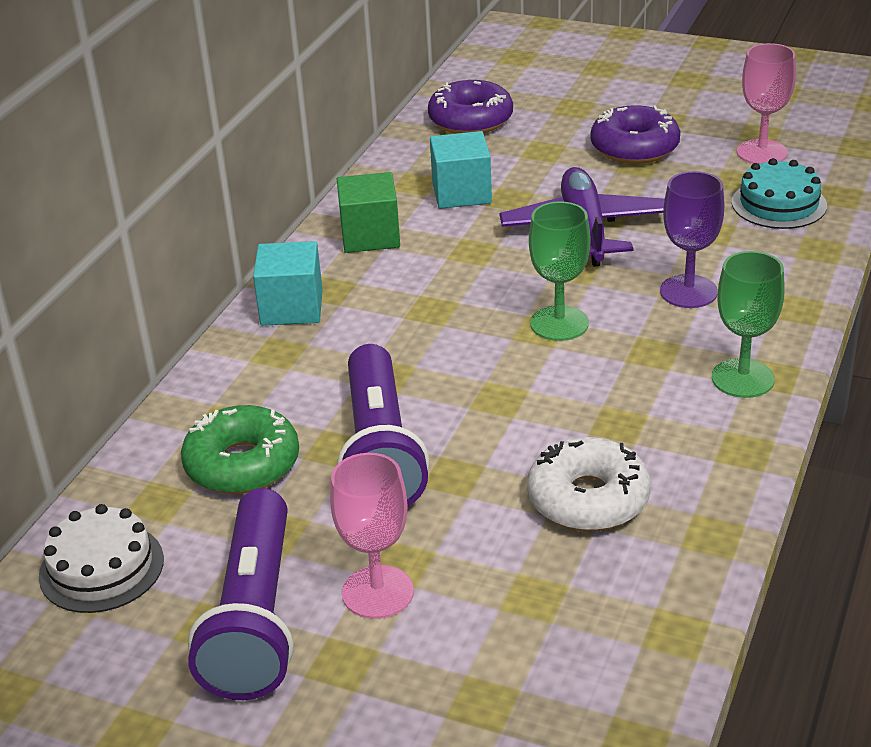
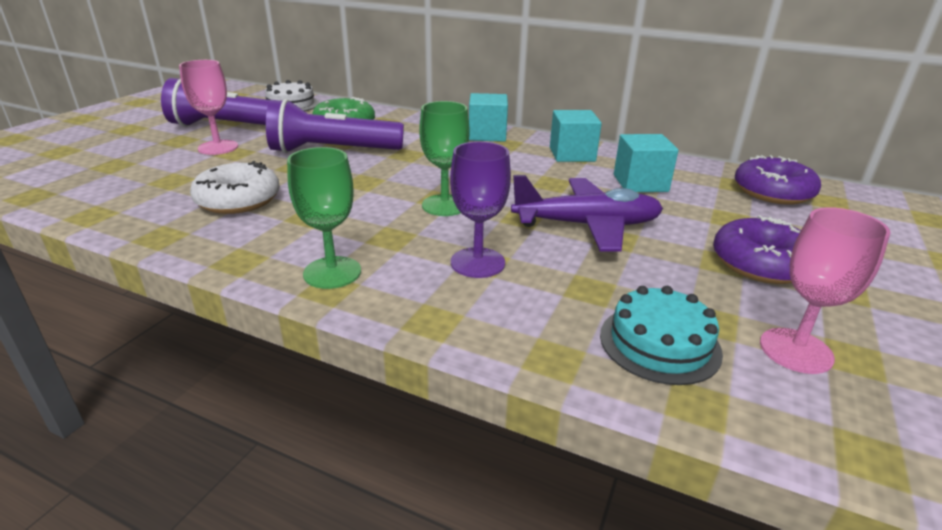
camera: 90 degrees right, 5 degrees down
(370, 236) = (572, 154): green cube -> turquoise cube

